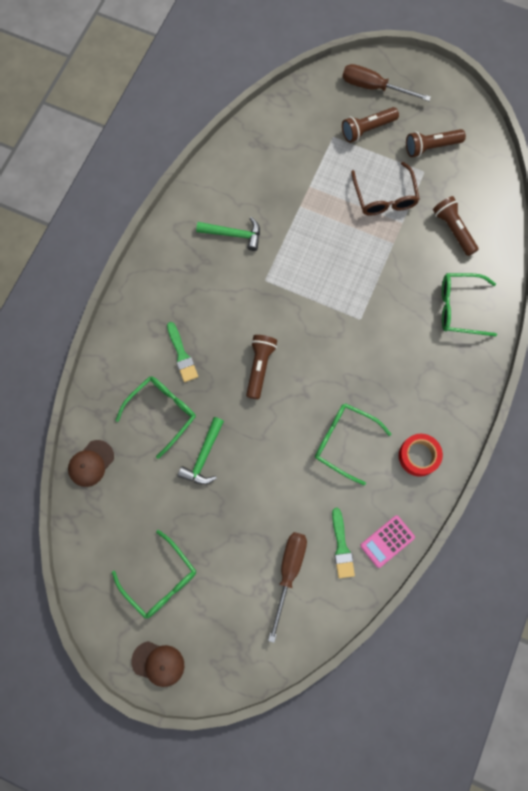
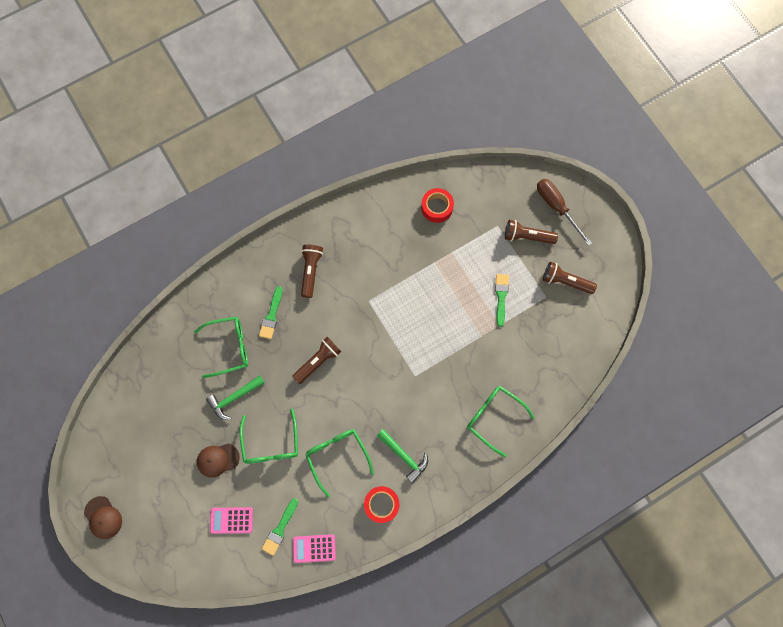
camera: 35 degrees right, 0 degrees up
(91, 463) = (157, 349): brown cap -> brown cap (218, 460)
(160, 580) = (145, 462): green glasses -> green glasses (271, 444)
(234, 234) = (371, 252): green hammer -> green hammer (404, 456)
(265, 155) = (437, 207): none -> red tape
(289, 572) = (231, 520): brown screwdriver -> pink calculator
(384, 197) = (501, 297): brown glasses -> green brush
(453, 229) = (534, 355): brown flashlight -> brown flashlight (311, 271)

